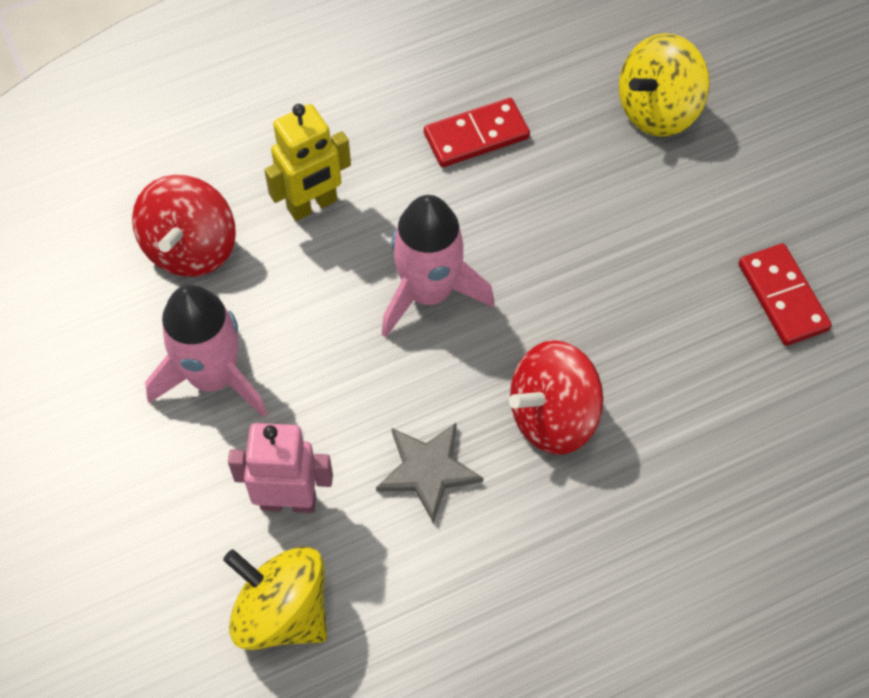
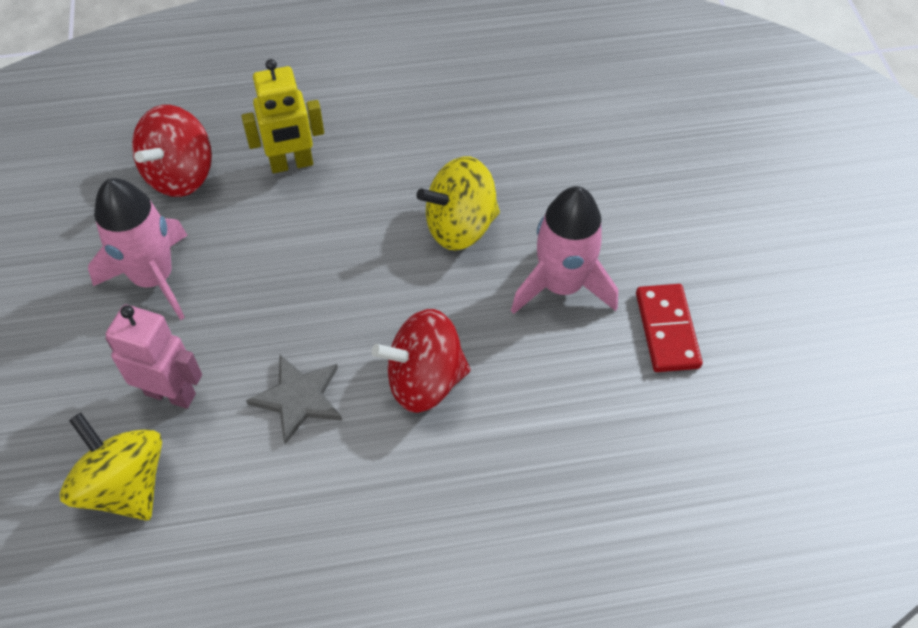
camera: 15 degrees right, 5 degrees down
(428, 292) = (358, 253): pink rocket -> pink rocket (561, 285)
(476, 135) = (447, 141): red domino -> none
(658, 110) = (609, 154): yellow spinning top -> yellow spinning top (460, 226)

